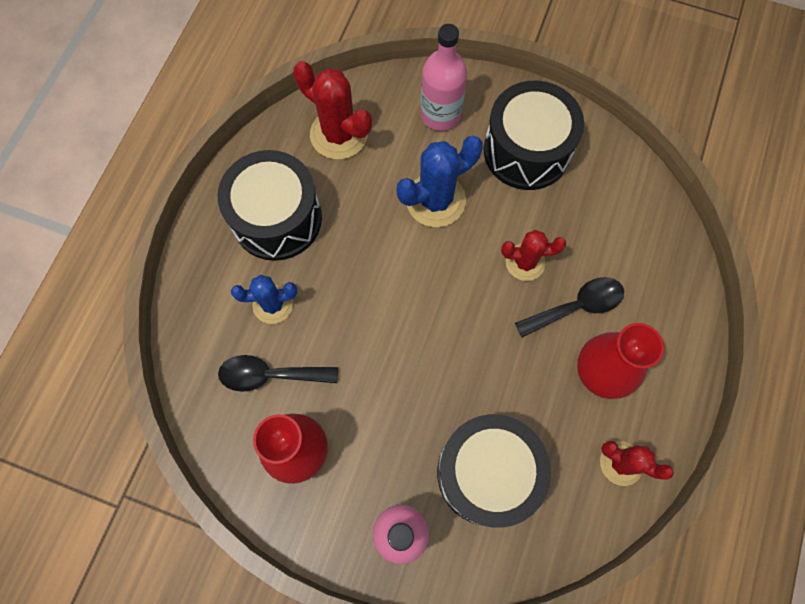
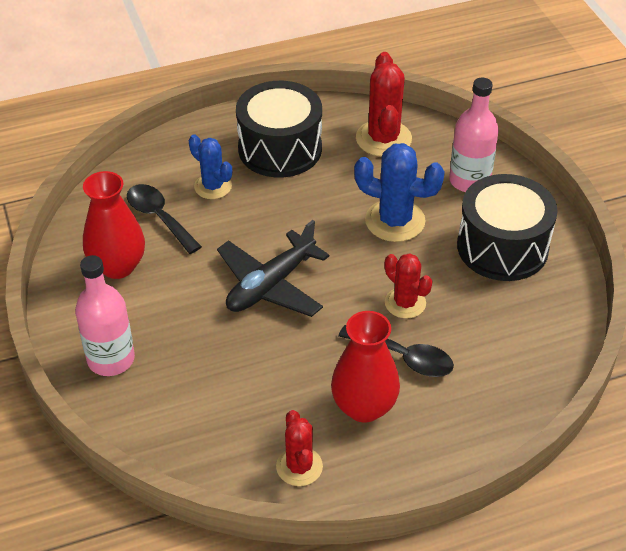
camera: 50 degrees right, 25 degrees down
(425, 345) = (270, 285): none -> black plane
(487, 473) = (205, 383): black drum -> none

